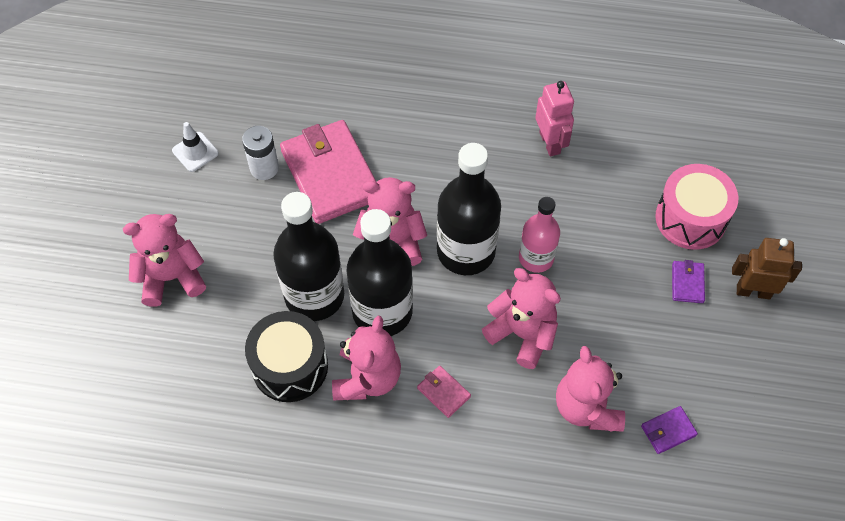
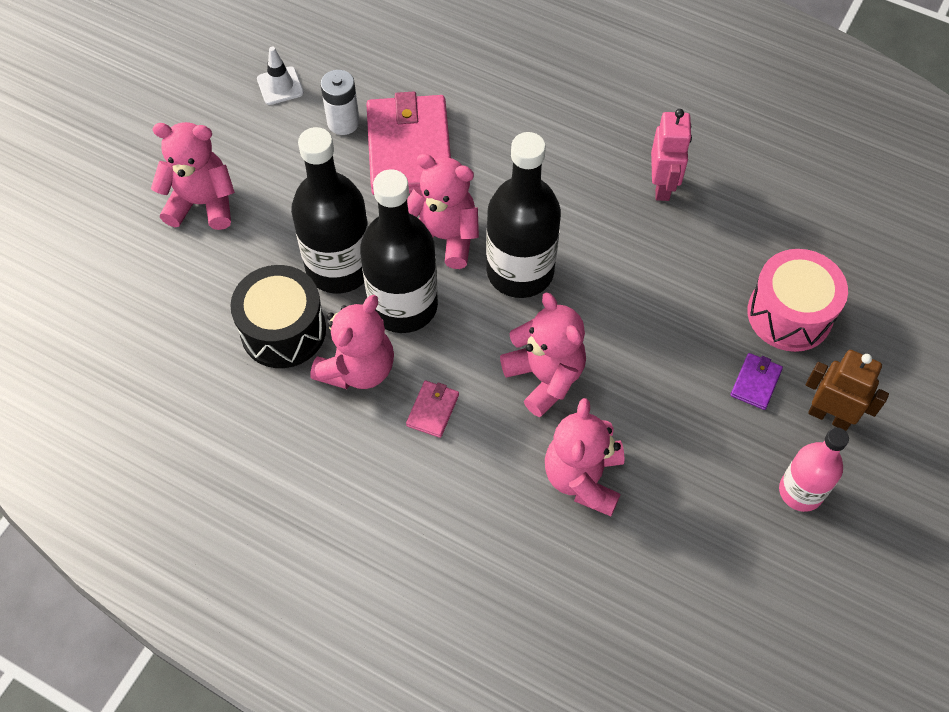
camera: 20 degrees right, 0 degrees up
(443, 392) = (432, 410): pink wallet -> pink wallet turned 45 degrees clockwise
(536, 258) = (594, 302): pink bottle -> pink bottle (800, 491)
(668, 431) = (664, 534): purple wallet -> none

